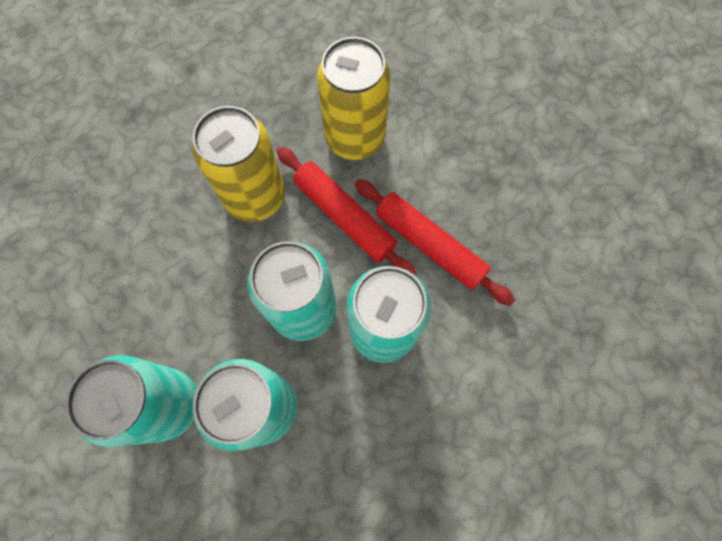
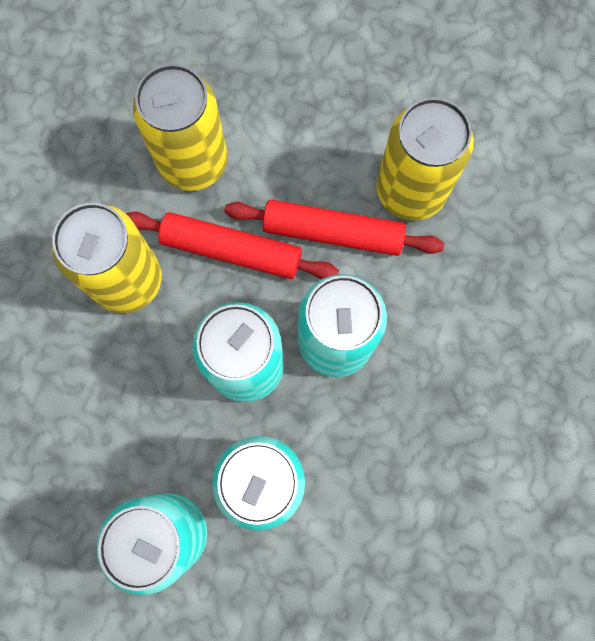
camera: 30 degrees left, 5 degrees up
(510, 246) = (410, 190): none -> yellow can

